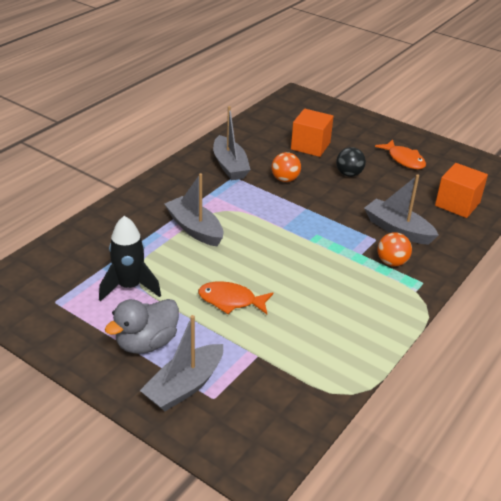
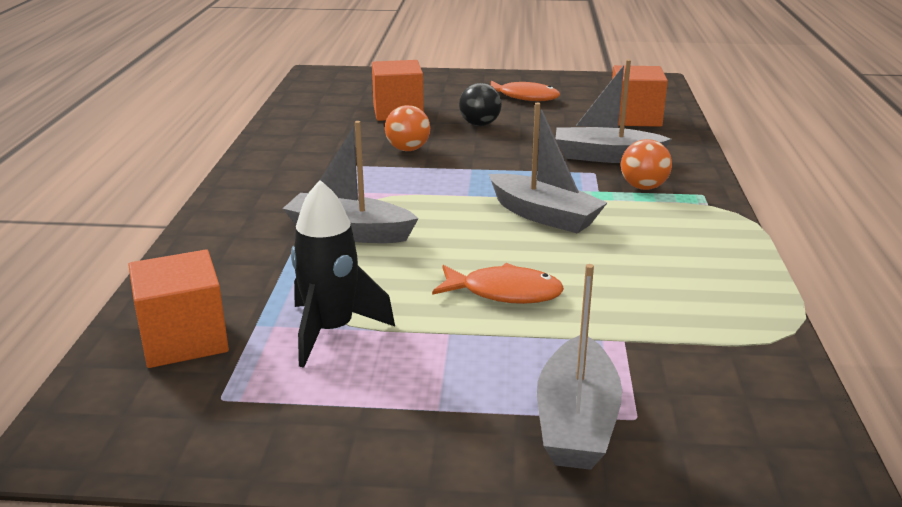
camera: 30 degrees left, 10 degrees down
(66, 263) = (184, 340): none -> orange cube
(146, 343) = (447, 391): grey duck -> none
(230, 166) = (316, 156): grey boat -> grey boat (544, 216)
(231, 301) = (504, 292): orange fish -> orange fish turned 150 degrees counterclockwise

